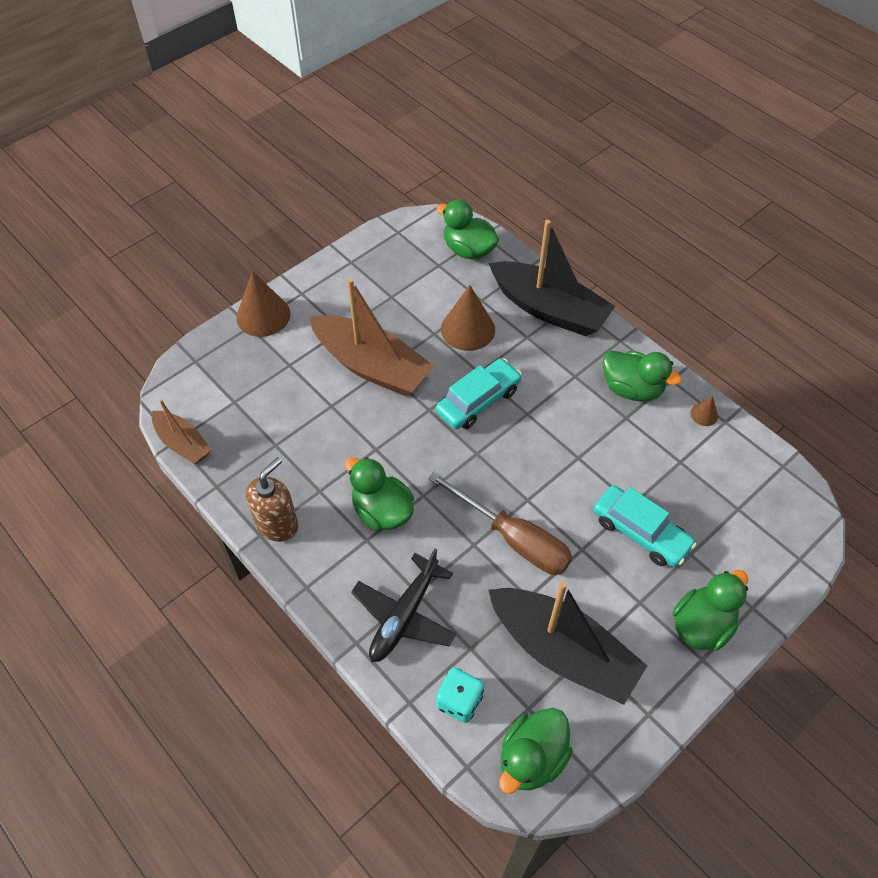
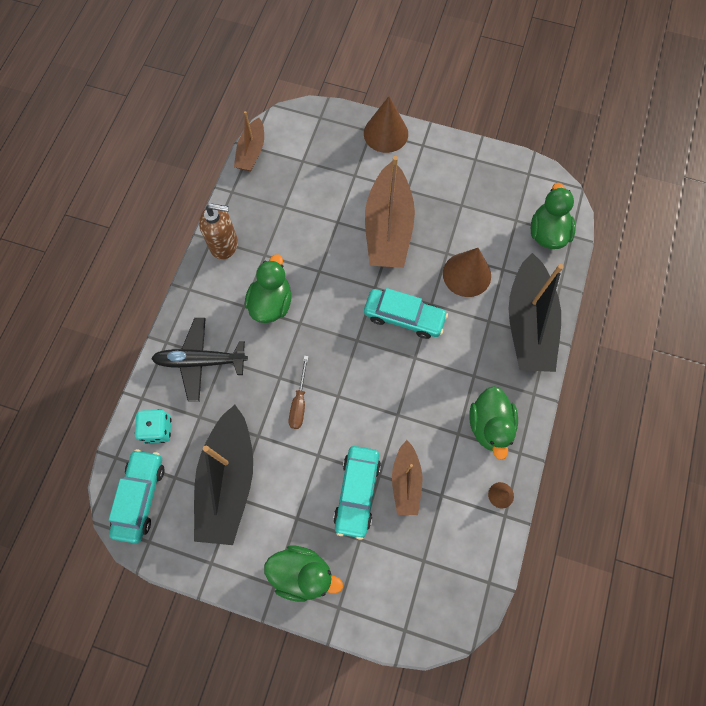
camera: 60 degrees right, 15 degrees up
(513, 539) = (299, 402): brown screwdriver -> brown screwdriver, size x0.55
(531, 758) = (140, 497): green duck -> turquoise car
(651, 484) = (406, 481): none -> brown boat

